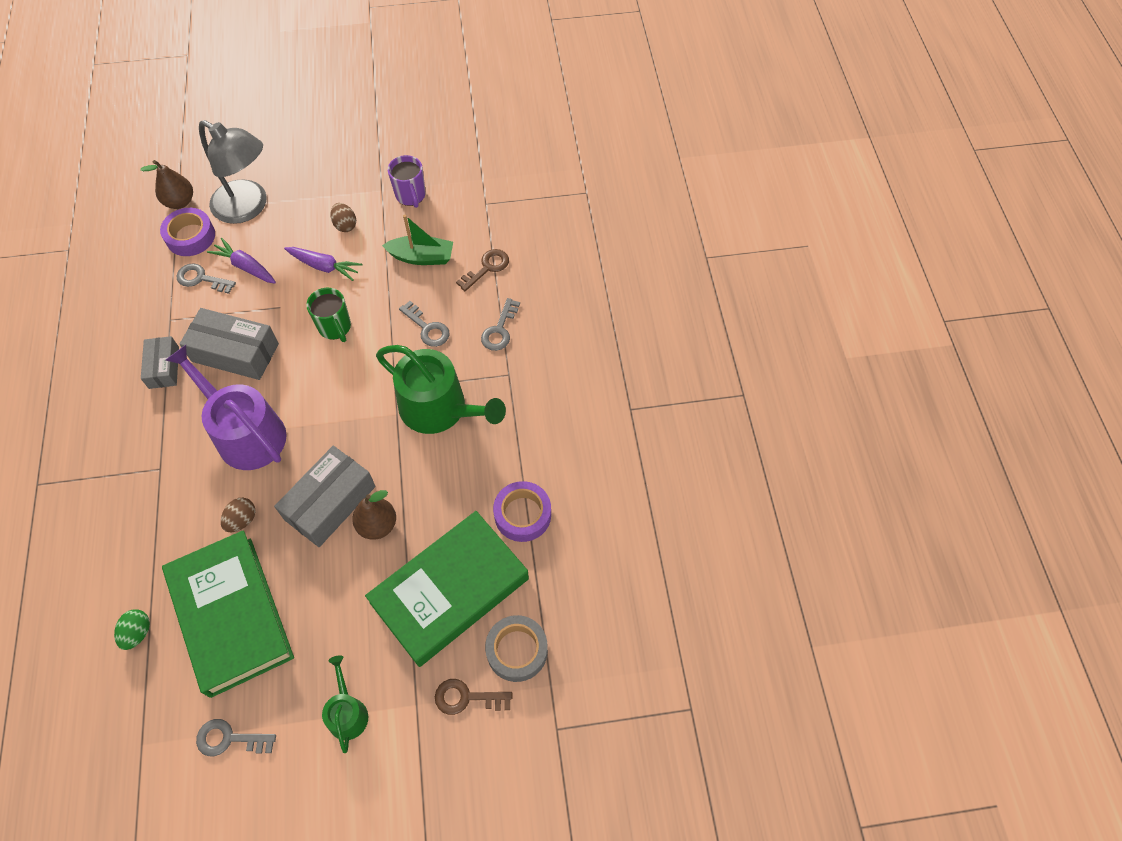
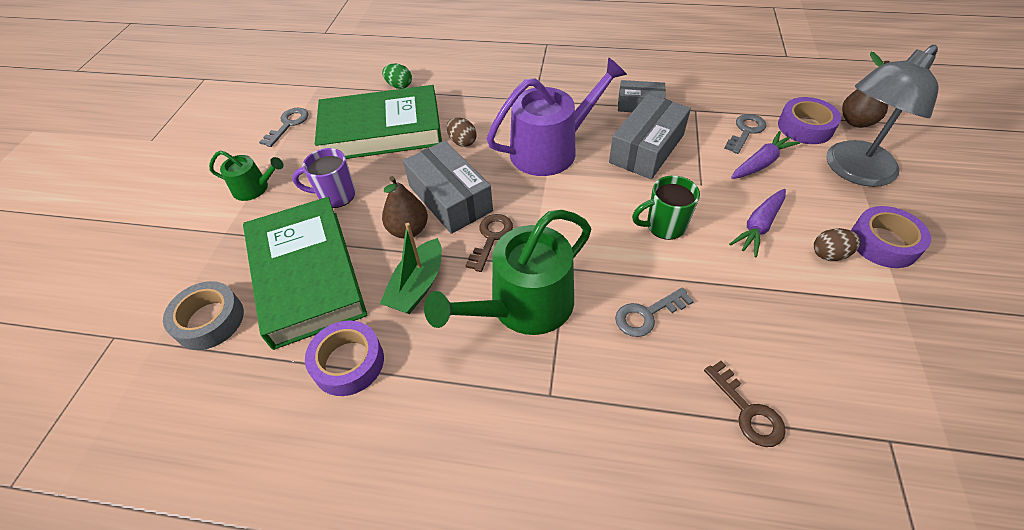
camera: 110 degrees right, 10 degrees down
(327, 195) = (883, 243): none -> purple tape
(411, 196) = (894, 336): purple mug -> purple mug (336, 196)
(422, 257) = (772, 329): green boat -> green boat (417, 286)
(467, 698) = (200, 270): brown key -> brown key (491, 238)
(500, 330) = (628, 402): grey key -> none

